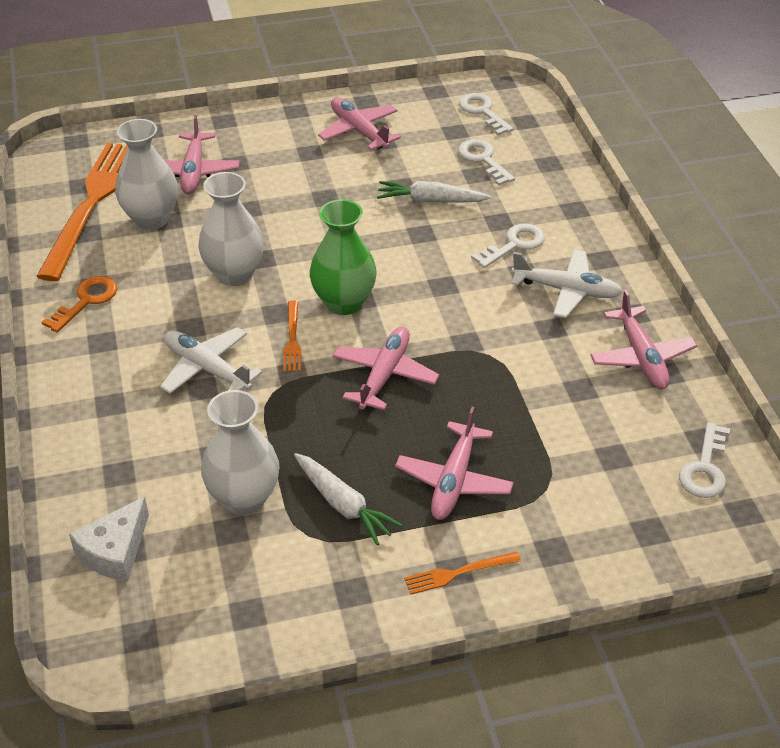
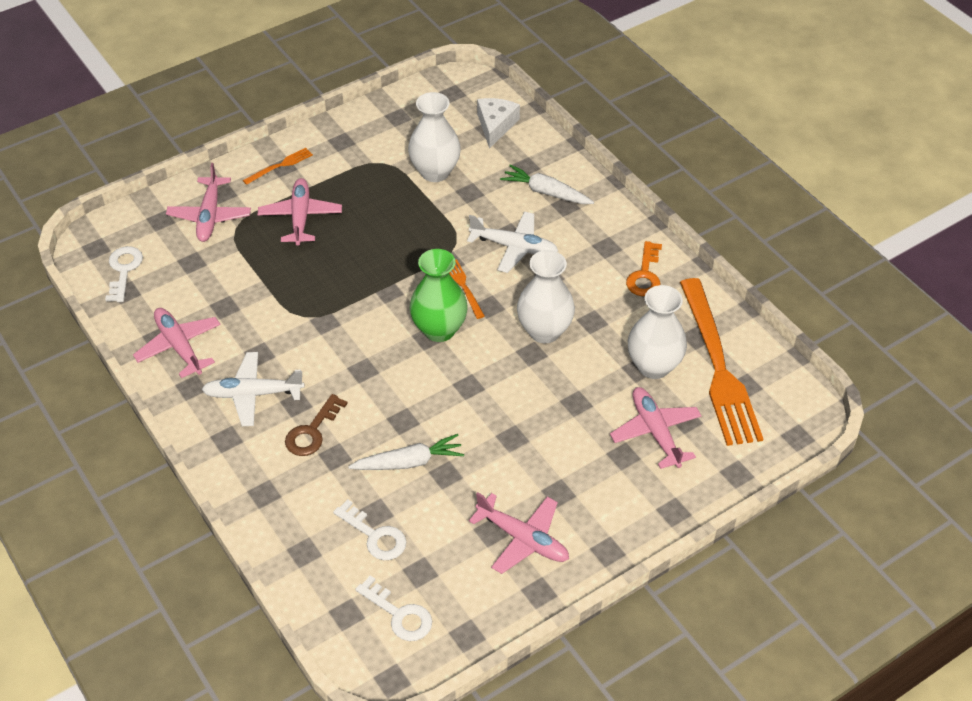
camera: 160 degrees right, 5 degrees up
(343, 505) = (368, 184): white carrot -> white carrot (546, 192)
(384, 375) = (379, 277): pink plane -> pink plane (210, 216)
(514, 244) = (312, 431): white key -> brown key

